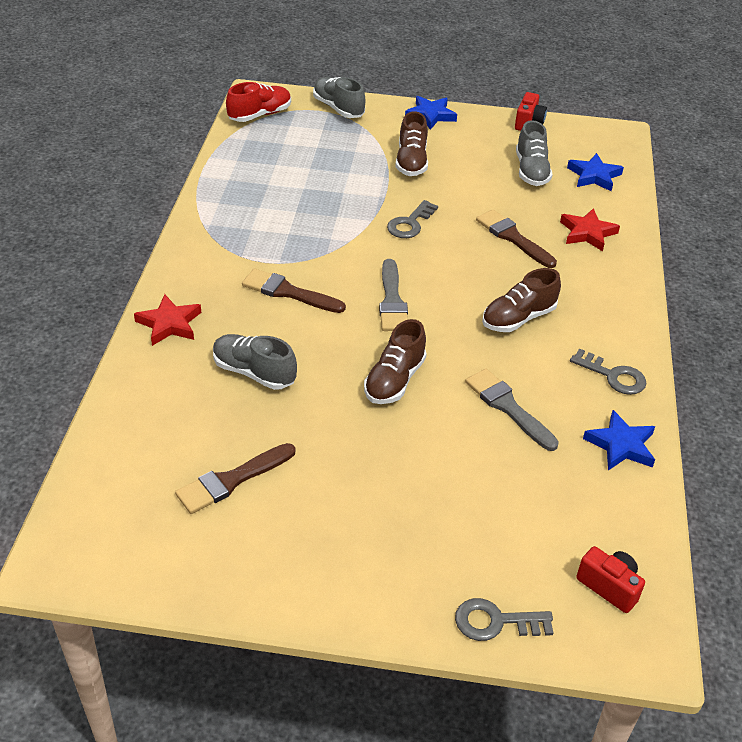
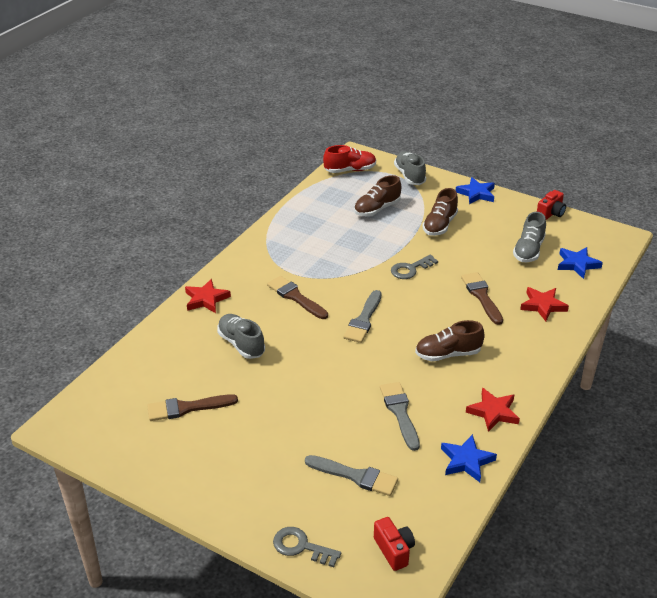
camera: 25 degrees right, 5 degrees down
(394, 380) = (331, 373): brown shoe -> brown shoe (377, 209)
(505, 505) = (355, 476): none -> grey brush
(613, 376) = (493, 412): grey key -> red star

